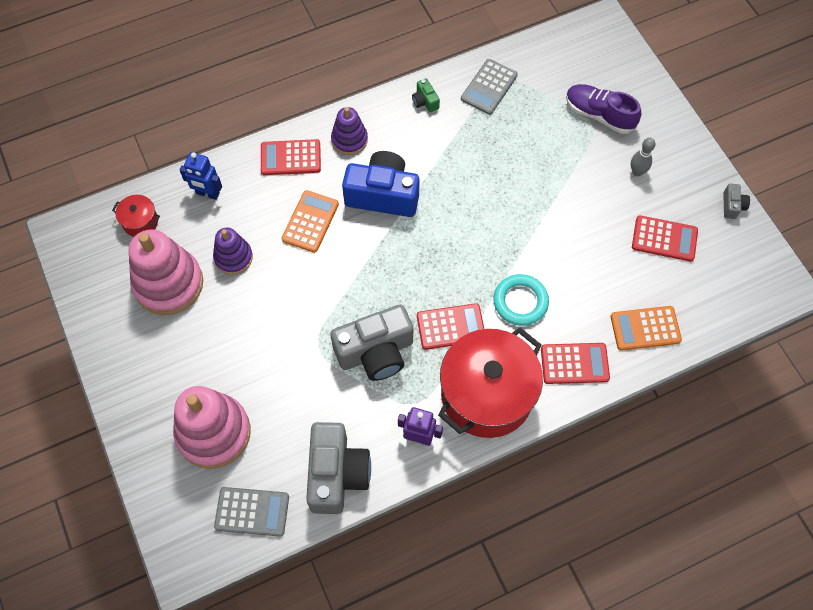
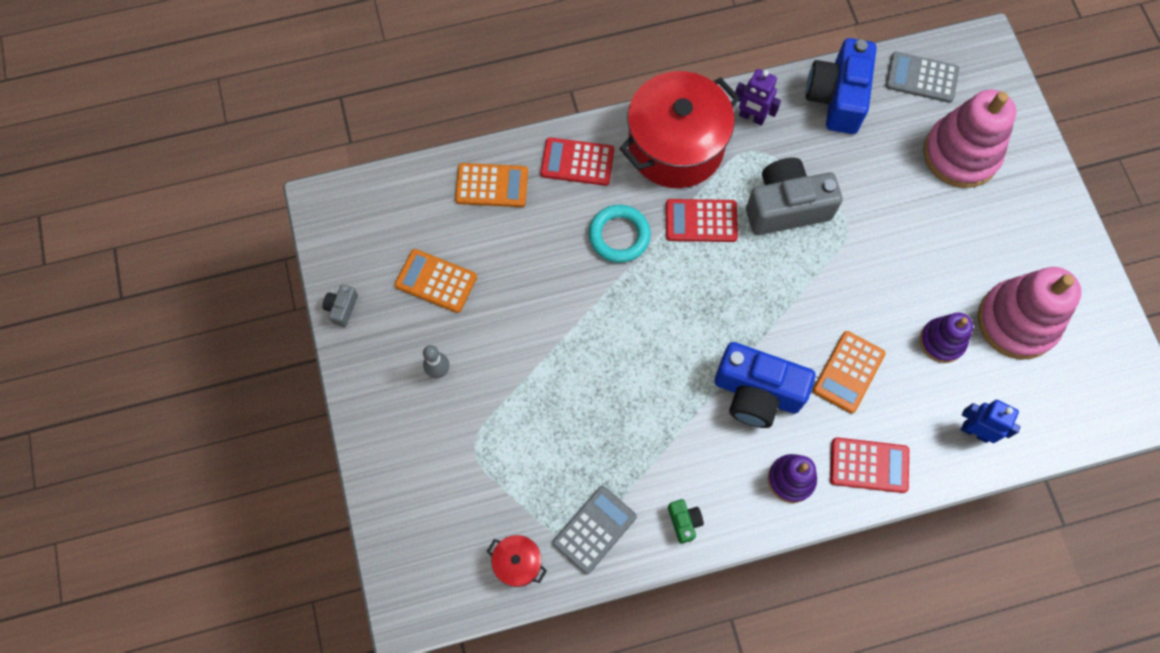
camera: 170 degrees left, 5 degrees up
(140, 222) = (1057, 407): red pot -> red pot (518, 563)
(337, 474) = (837, 97): grey camera -> blue camera
(599, 115) = (460, 460): purple shoe -> none
(664, 239) = (436, 281): red calculator -> orange calculator

